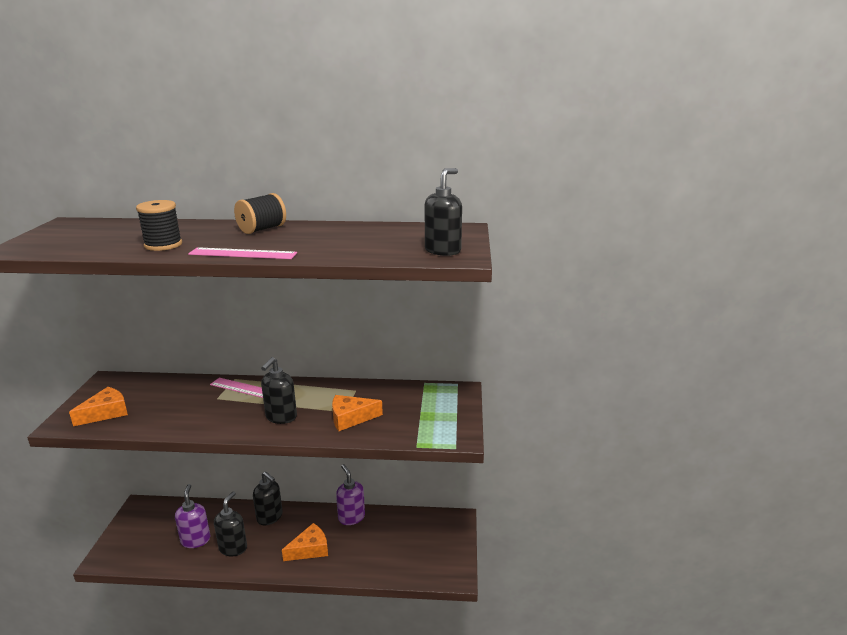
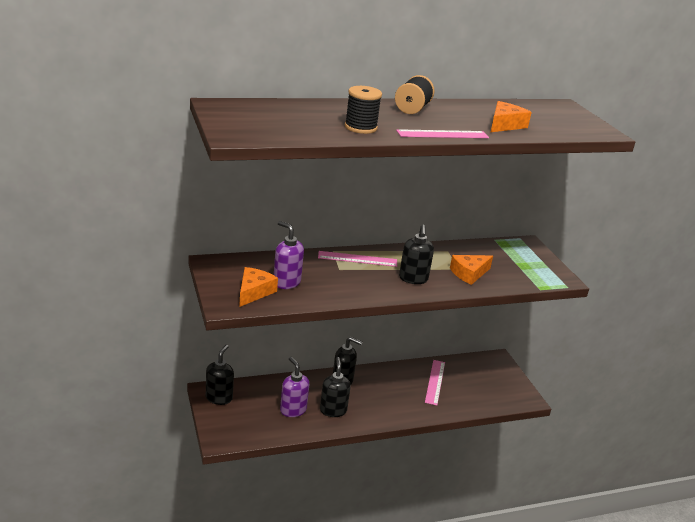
camera: 25 degrees left, 5 degrees up
(310, 549) = (399, 400): orange cheese -> orange cheese (504, 125)
(351, 517) = (412, 370): purple soap dispenser -> purple soap dispenser (286, 282)
(364, 535) = (435, 382): none -> pink ruler
(443, 251) = (583, 127): black soap dispenser -> black soap dispenser (219, 398)

